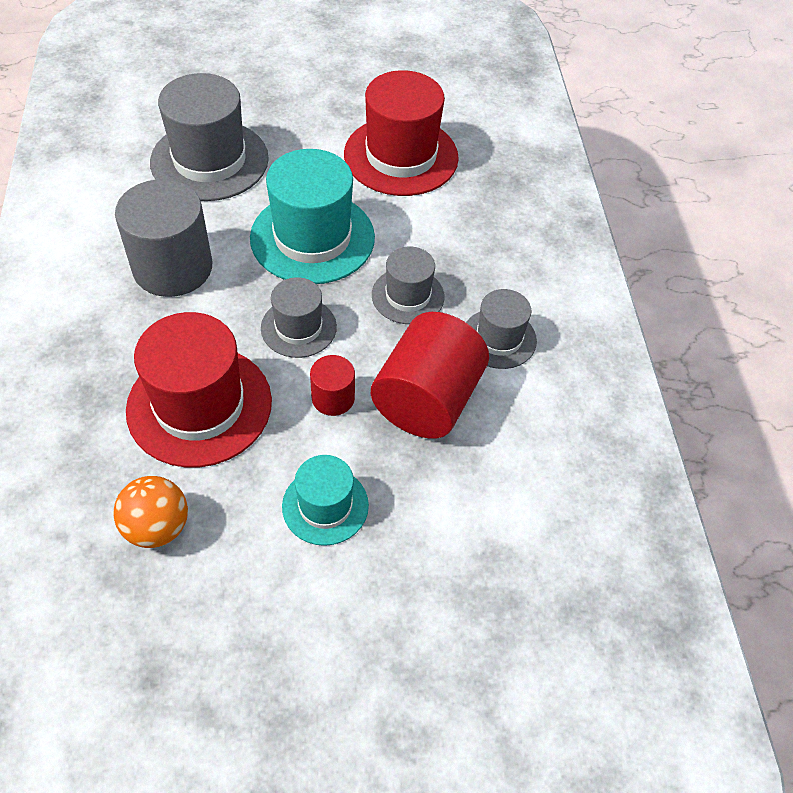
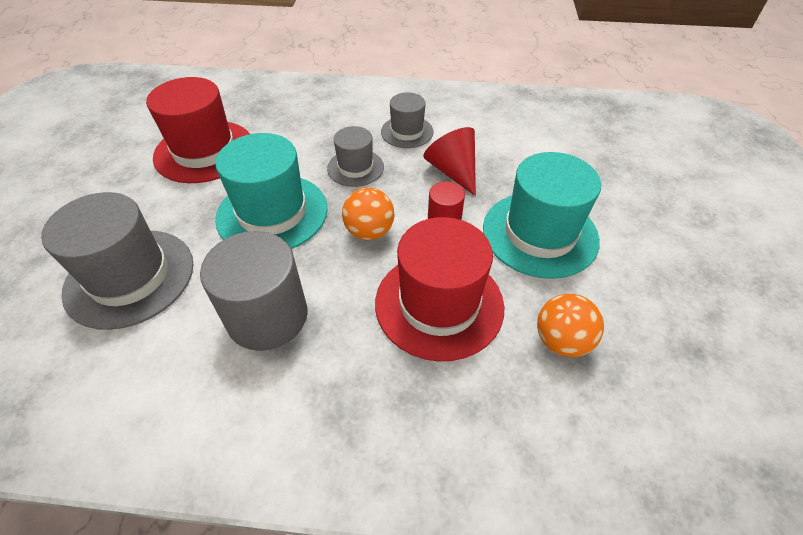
camera: 75 degrees left, 5 degrees down
(298, 327) = (369, 231): grey hat -> orange ball
(325, 506) = (540, 234): turquoise hat -> turquoise hat, size x1.77
(427, 400) = (453, 171): red cylinder -> red cone

